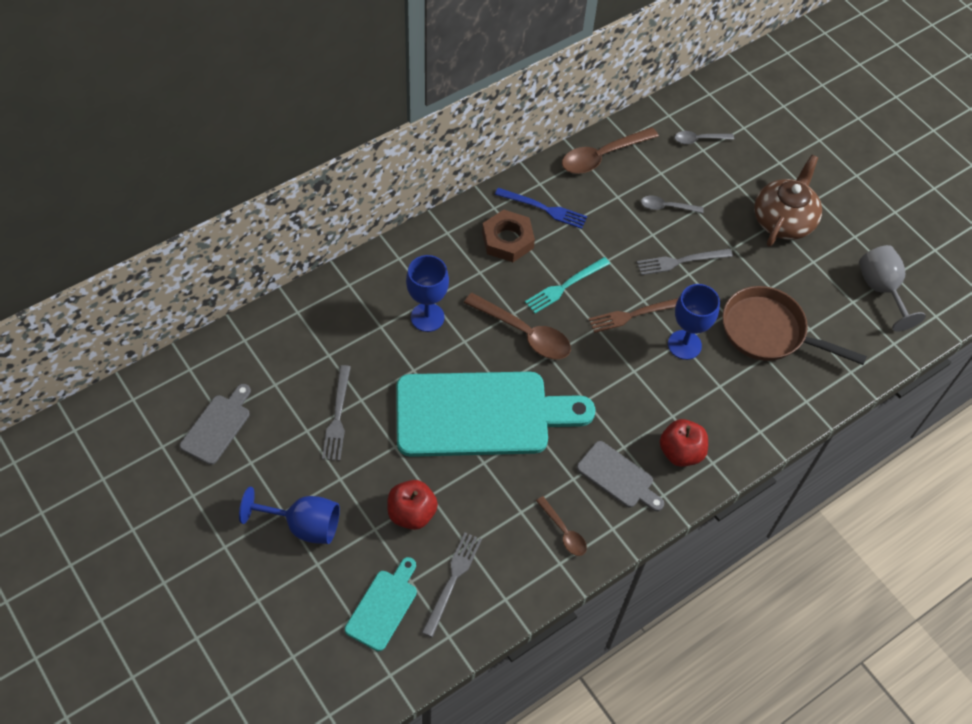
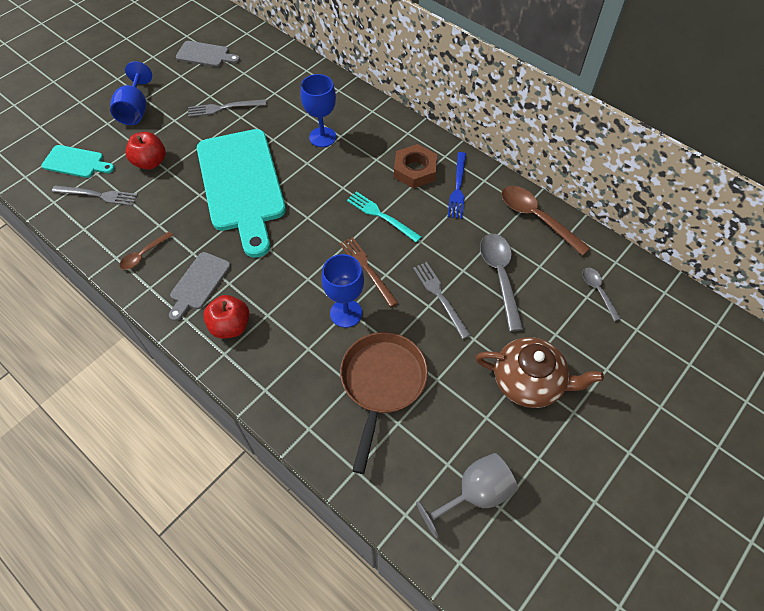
camera: 80 degrees right, 0 degrees up
(524, 333) = (325, 197): brown spoon -> none
(667, 207) = (500, 276): grey spoon -> grey spoon, size x1.79

